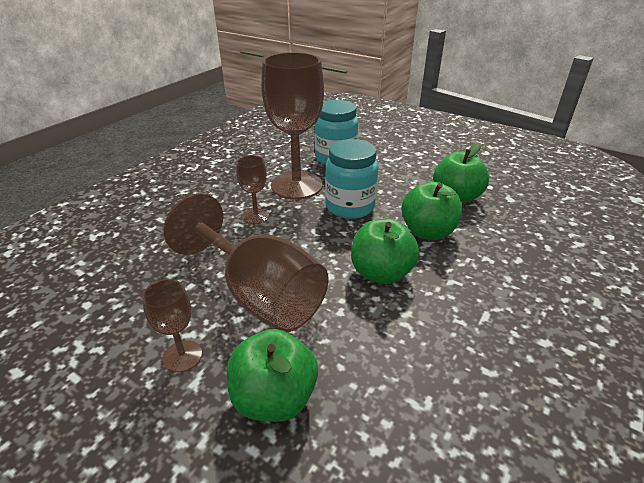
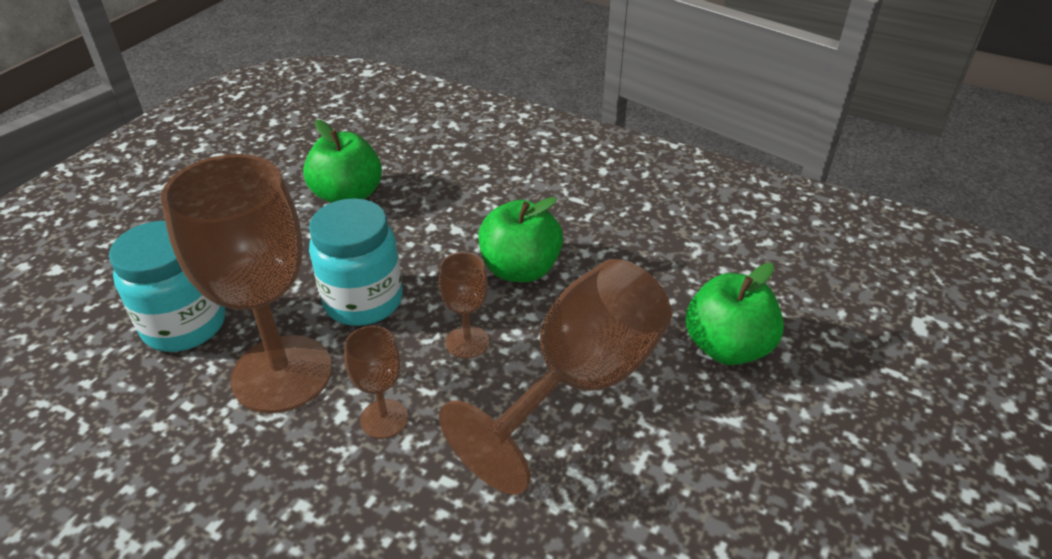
camera: 95 degrees left, 5 degrees up
(182, 356) = (702, 442): brown goblet -> brown goblet (467, 342)
(427, 232) = (432, 226): green apple -> none

